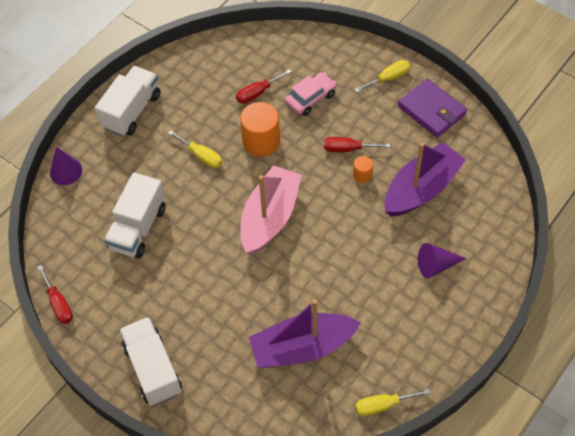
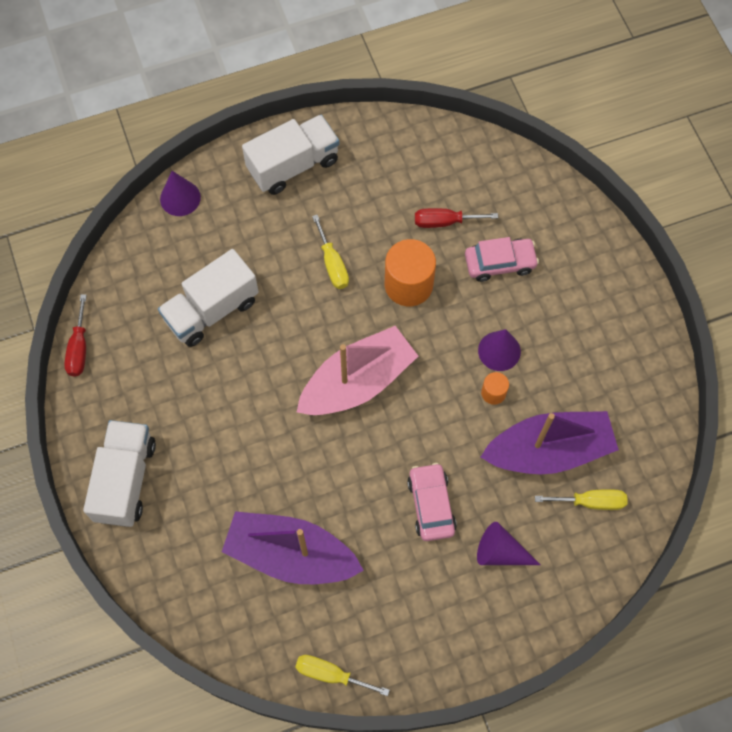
camera: 30 degrees right, 10 degrees up
(348, 149) = (499, 351): red screwdriver -> purple cone
(372, 263) = (431, 505): none -> pink car
(388, 78) = (607, 289): yellow screwdriver -> yellow screwdriver (591, 502)
(431, 110) = (629, 359): purple wallet -> none

